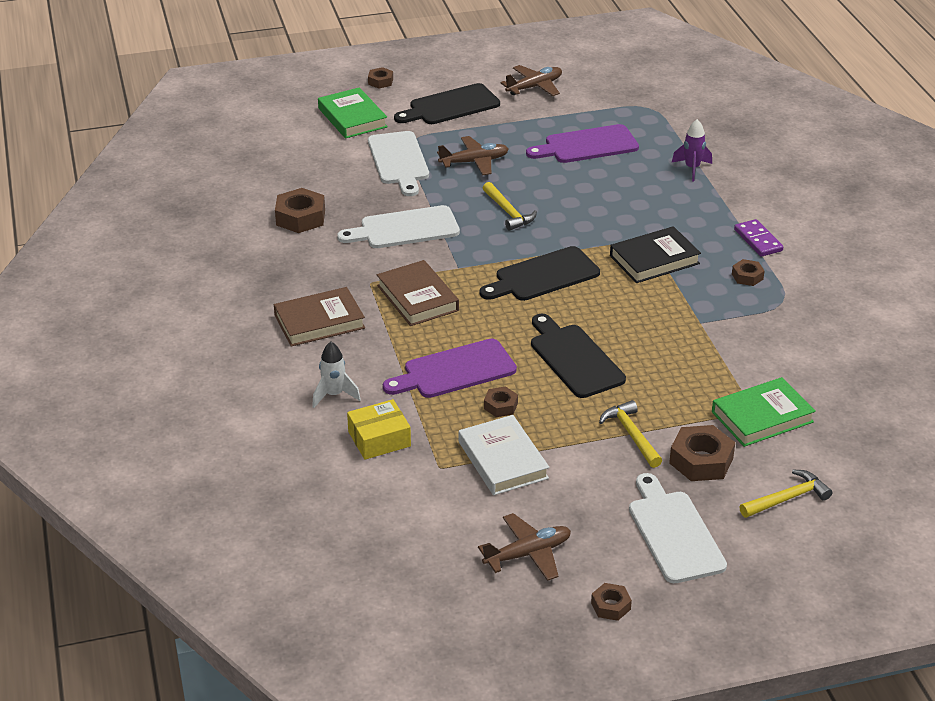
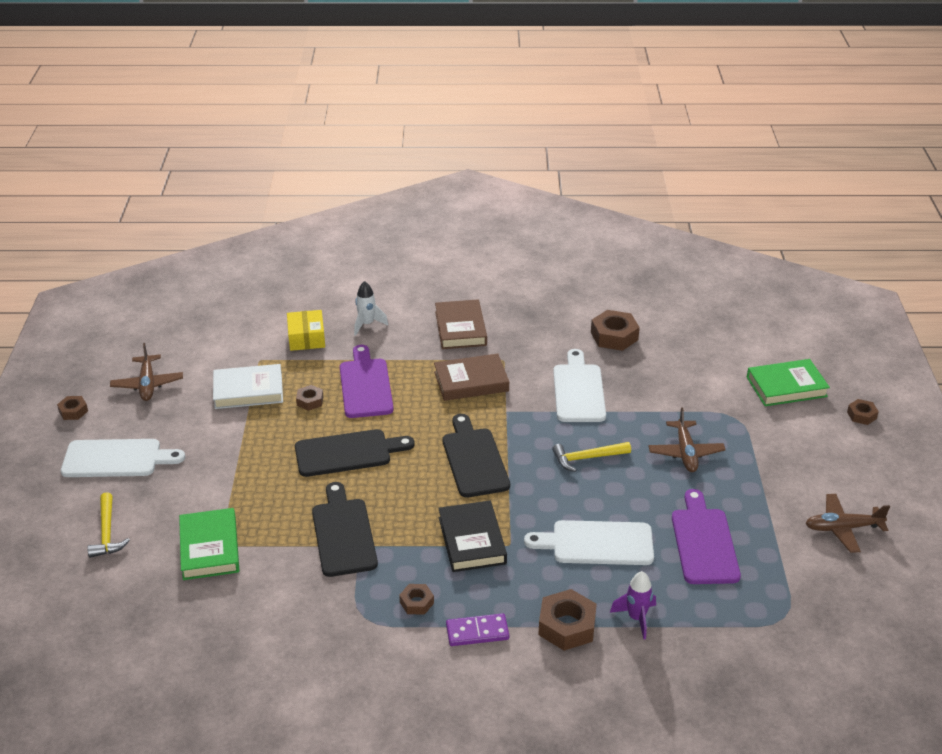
camera: 105 degrees right, 0 degrees up
(399, 161) = (697, 404): white cutting board -> white cutting board (597, 543)
(450, 106) = (803, 456): black cutting board -> black cutting board (343, 533)
(534, 87) = (843, 528): brown plane -> brown plane turned 105 degrees clockwise
(631, 435) = (235, 463): yellow hammer -> none
(701, 460) = (181, 495): brown nut -> brown nut (567, 626)

